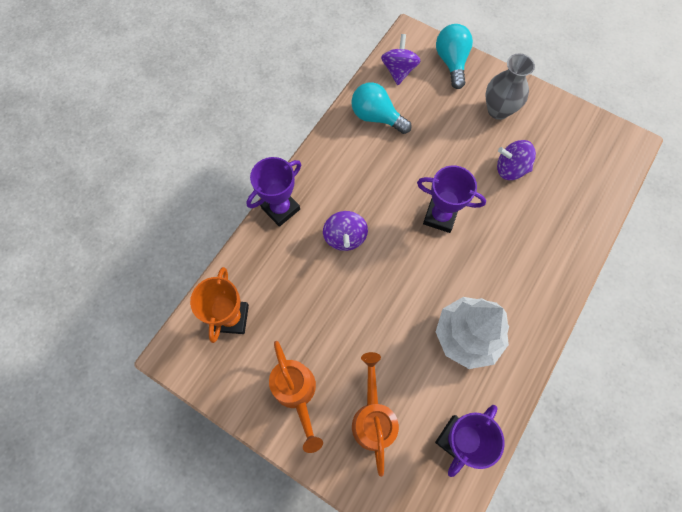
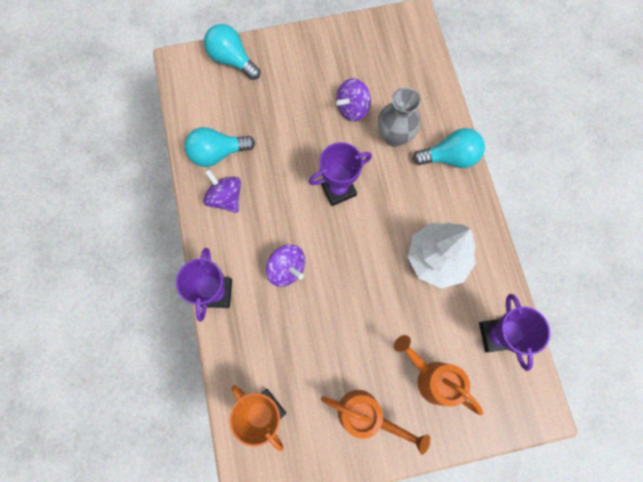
camera: 45 degrees left, 5 degrees up
(399, 71) = (198, 100): purple spinning top -> purple spinning top (226, 198)
(498, 110) = (302, 70): grey vase -> grey vase (394, 136)
(556, 271) = (450, 157): none -> turquoise light bulb

